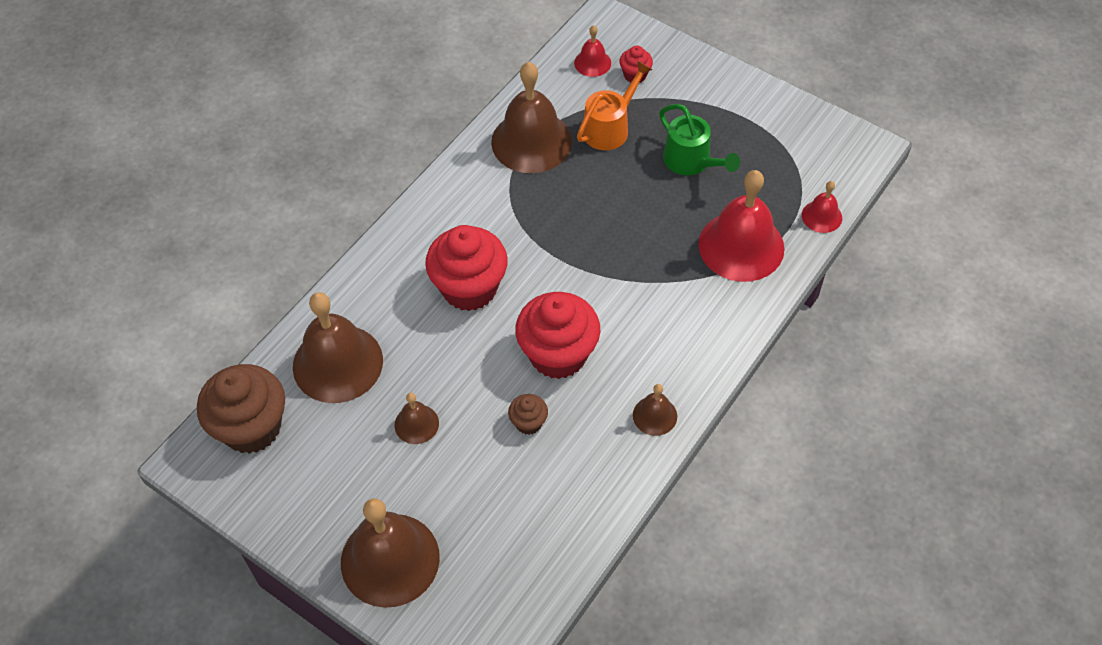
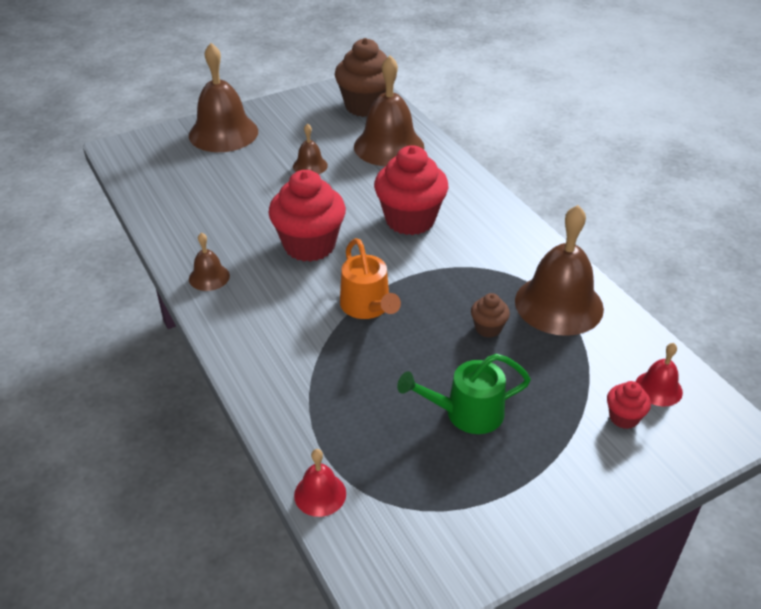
camera: 115 degrees right, 15 degrees down
(528, 423) = (264, 213): brown cupcake -> brown cupcake (488, 328)
(610, 127) = (550, 367): orange watering can -> orange watering can (368, 307)
(741, 246) = (331, 405): red bell -> none

